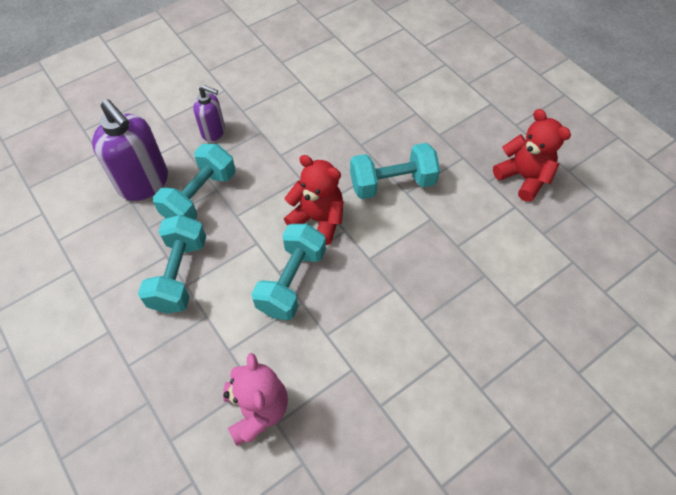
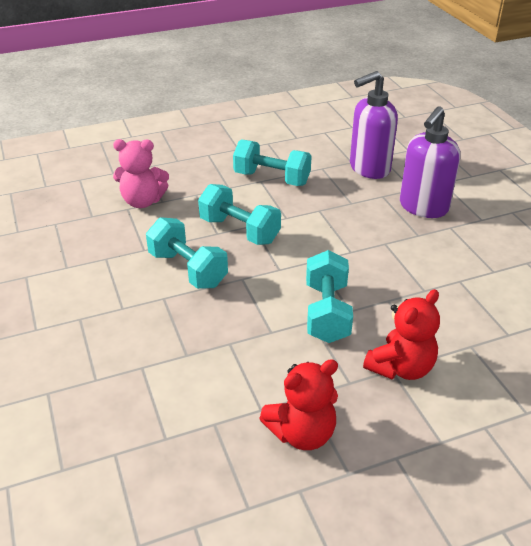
camera: 105 degrees right, 20 degrees down
(200, 197) = (346, 194): turquoise dumbbell -> turquoise dumbbell (188, 269)
(213, 132) = (423, 207): purple soap dispenser -> purple soap dispenser, size x1.77
(318, 219) = (298, 254): red teddy bear -> red teddy bear (401, 367)

